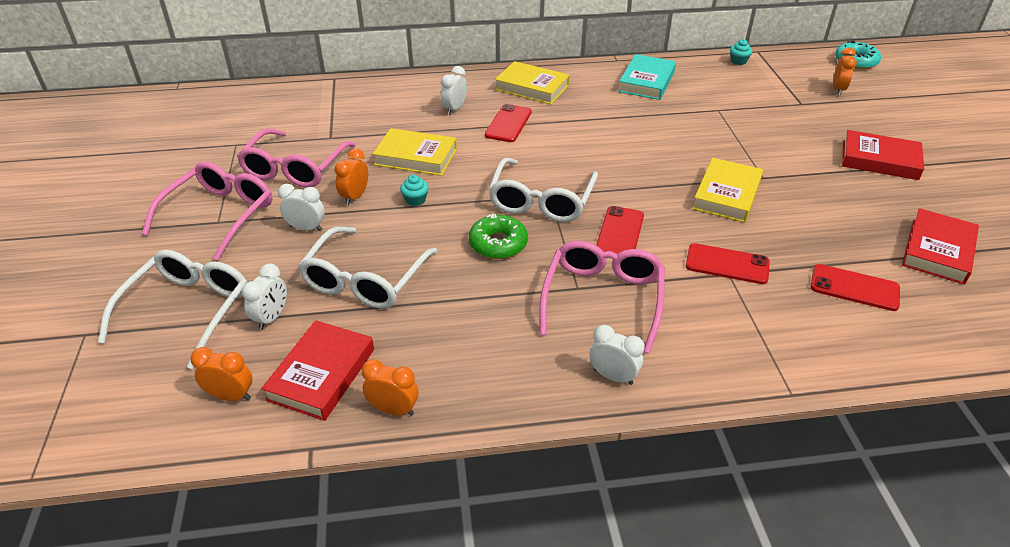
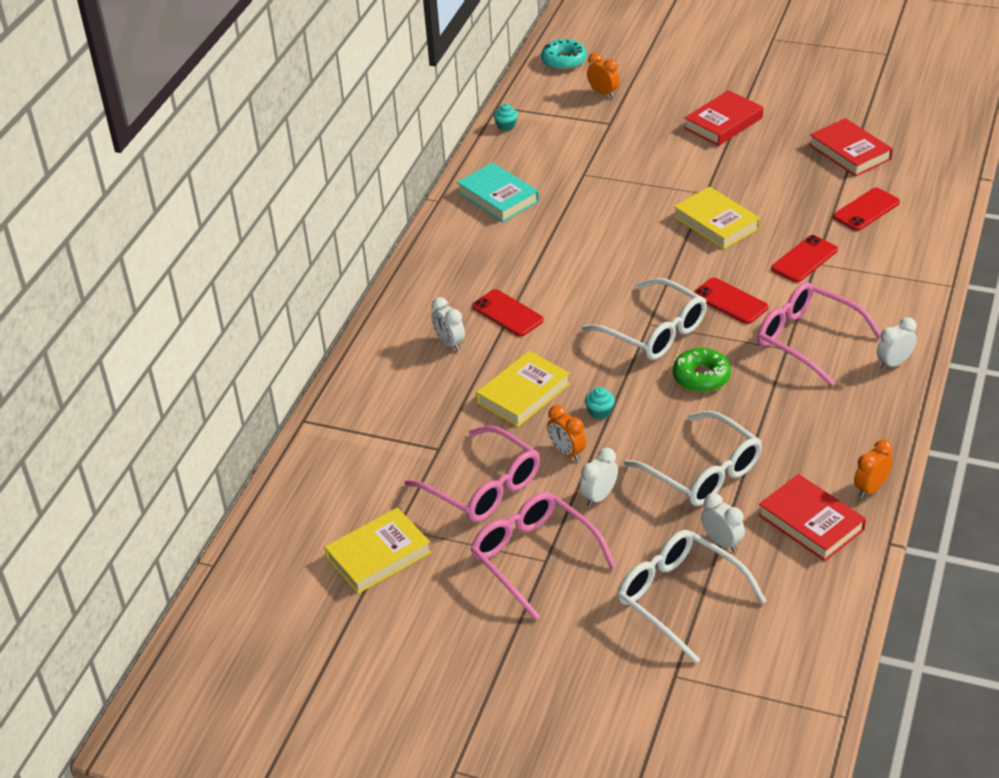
camera: 60 degrees left, 0 degrees up
(231, 396) = (809, 582): orange clock -> none
(532, 87) = (448, 276): yellow book -> yellow book (378, 555)

